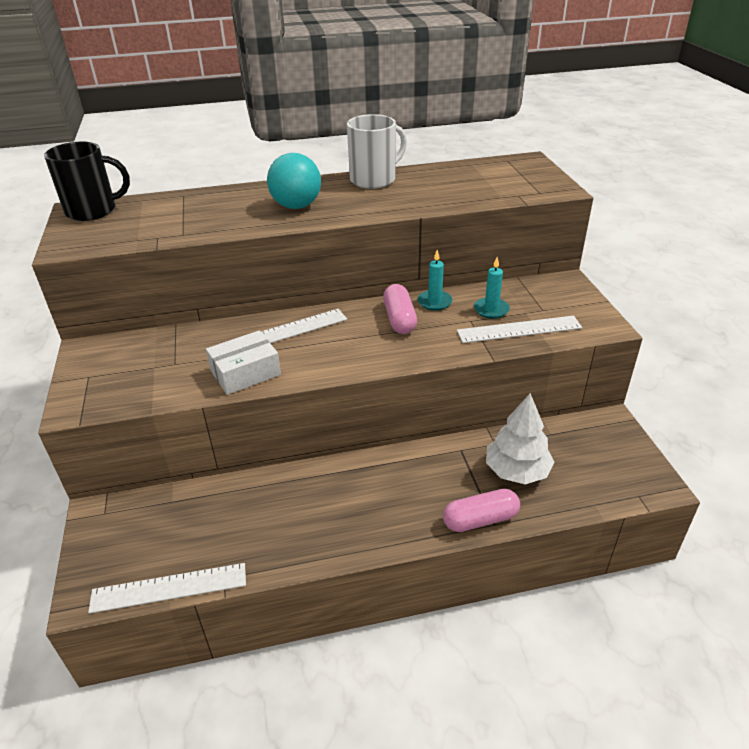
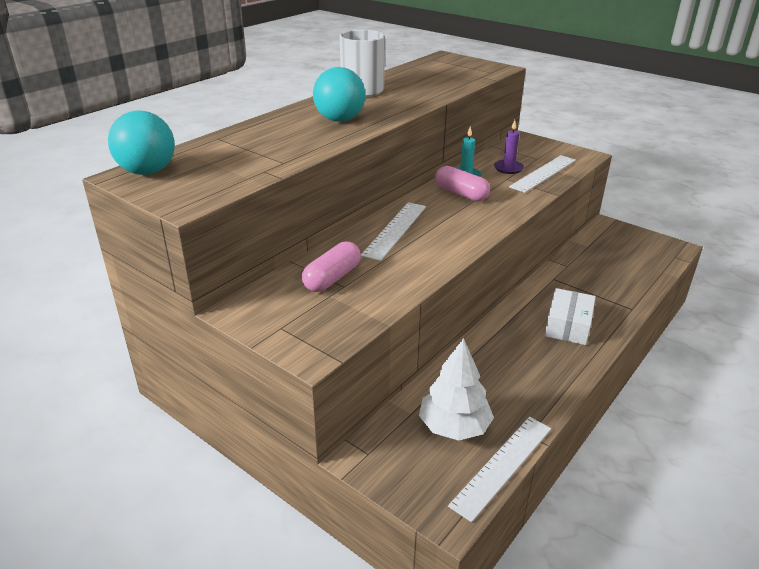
camera: 40 degrees left, 5 degrees down
(93, 211) = (147, 172): black mug -> turquoise ball
(245, 373) = (413, 267): white box -> white box (568, 326)
(480, 520) = (622, 310): pink capsule -> pink capsule (332, 278)
(491, 310) = (508, 168): turquoise candle -> purple candle
(516, 471) = (601, 275): white tree -> white tree (454, 426)

